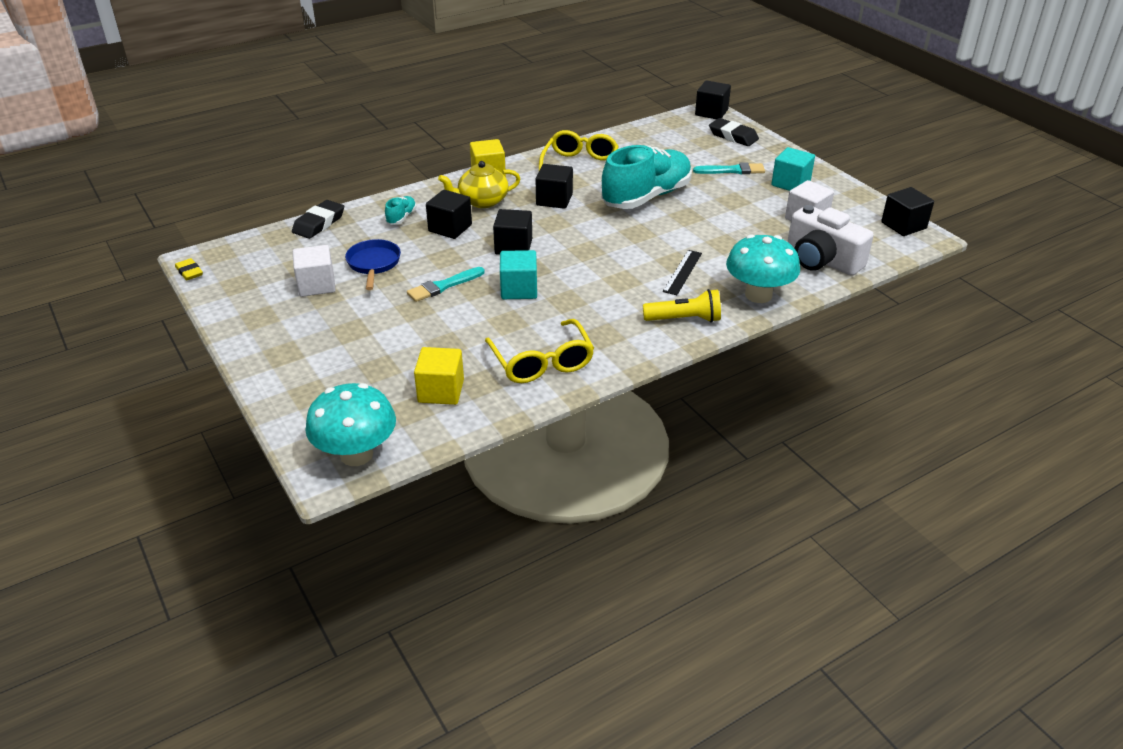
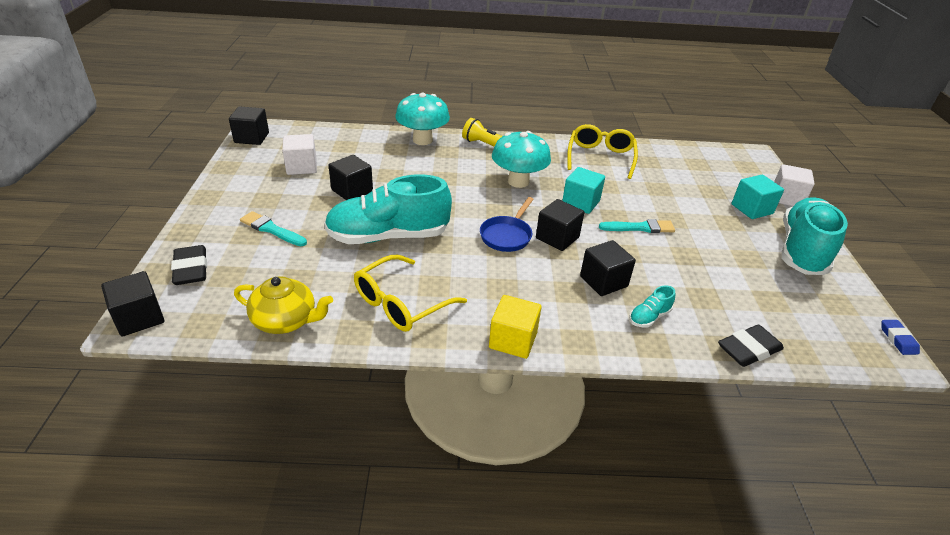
camera: 150 degrees left, 0 degrees up
(189, 272) = (898, 339): yellow eraser -> blue eraser
(266, 326) = (802, 250): none -> turquoise shoe
(317, 285) = (755, 271): white cube -> white cube (786, 198)
(356, 454) = (736, 156): turquoise mushroom -> turquoise mushroom (518, 181)
(373, 264) = (696, 272): blue pan -> blue pan (507, 236)
(441, 391) = (674, 166): yellow cube -> none
(482, 201) = (549, 301): yellow teapot -> yellow teapot (286, 320)
(554, 200) = (475, 271): black cube -> black cube (352, 191)
(682, 272) = (449, 169): black ruler -> none
(790, 183) = (253, 196): turquoise cube -> turquoise cube (752, 209)
(822, 260) = (347, 141): white camera -> none

